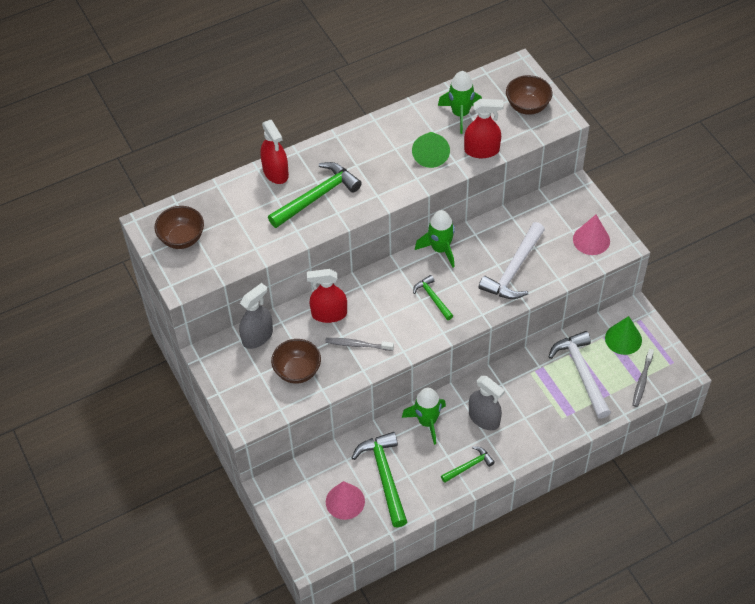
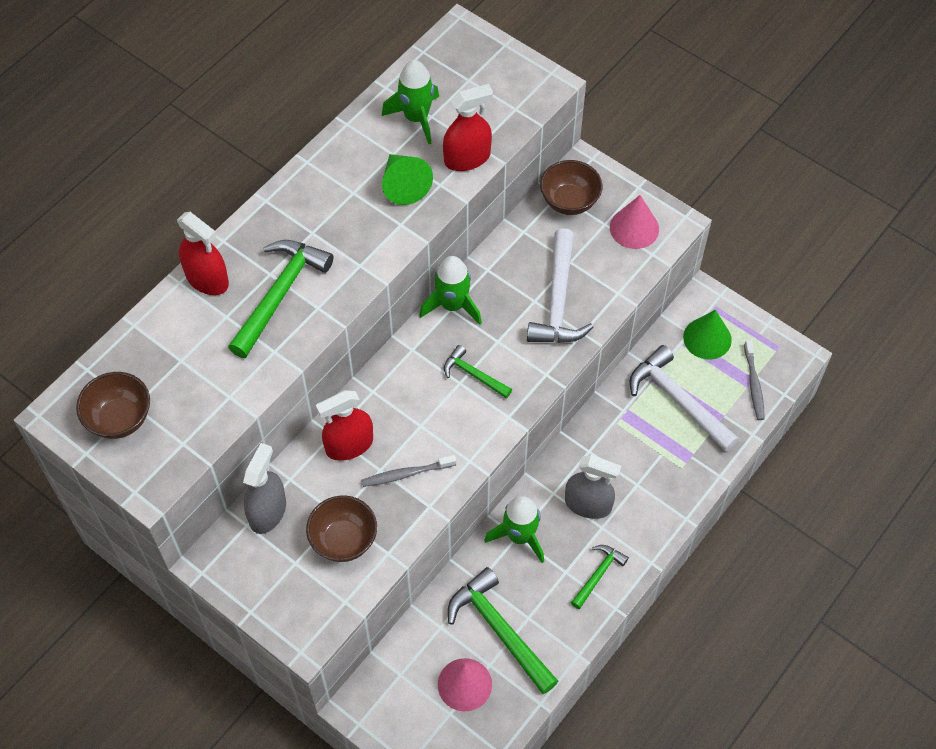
camera: 25 degrees left, 5 degrees up
(527, 106) = (497, 80): brown bowl -> brown bowl (569, 201)

